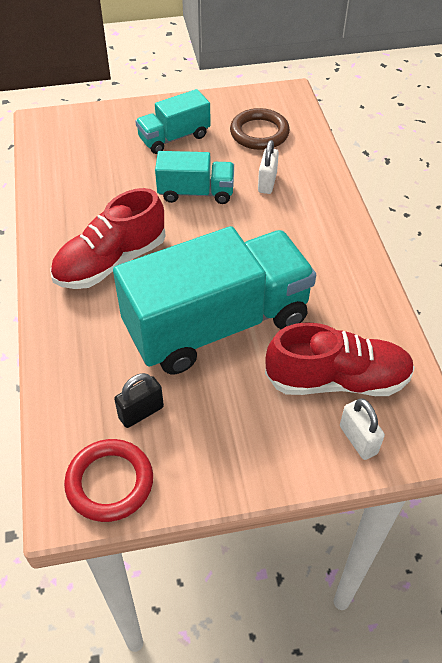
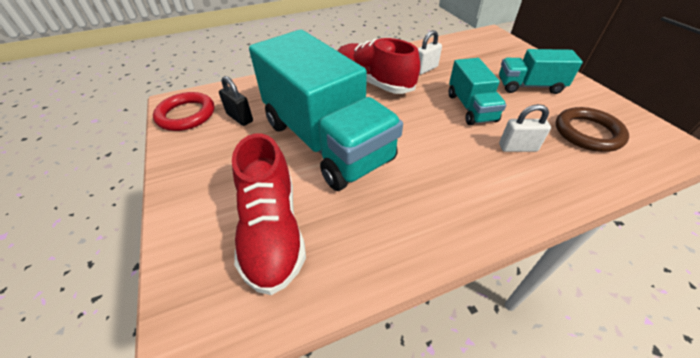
camera: 80 degrees right, 5 degrees down
(174, 137) = (529, 86): turquoise truck -> turquoise truck turned 45 degrees counterclockwise
(358, 440) = (199, 254): white padlock -> white padlock (425, 69)

